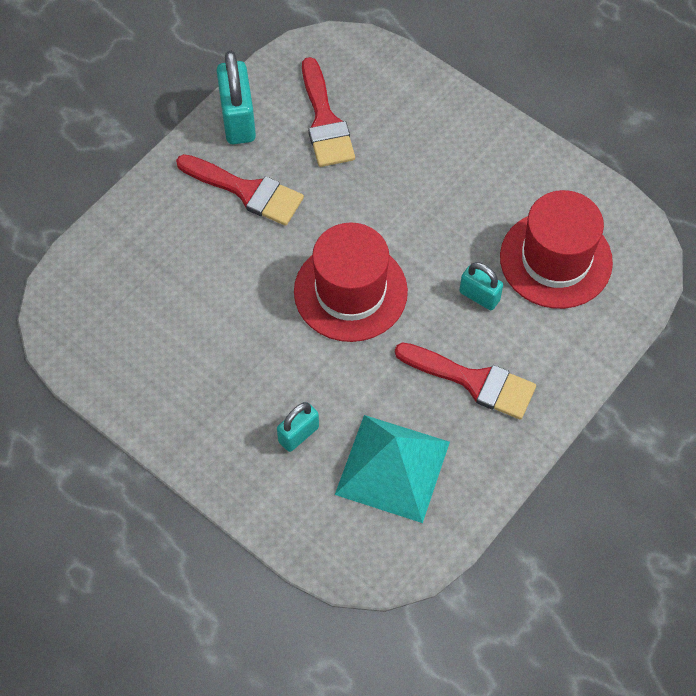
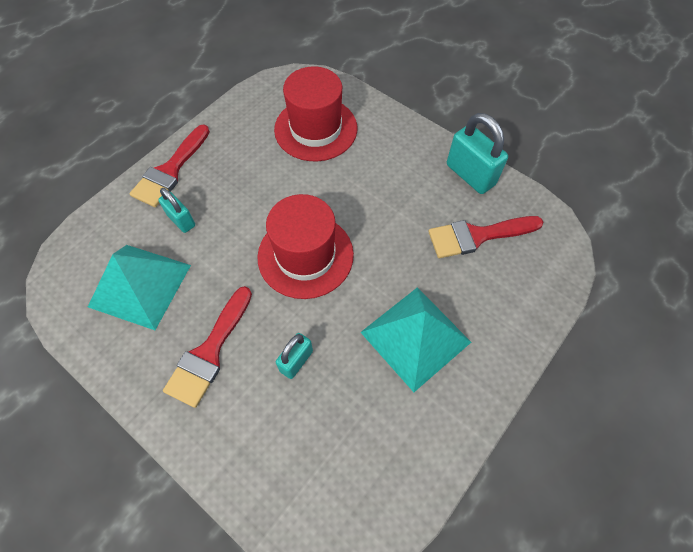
camera: 90 degrees right, 0 degrees up
(238, 119) = (470, 175): turquoise padlock -> turquoise padlock turned 60 degrees clockwise
(247, 191) = (401, 182): red brush -> red brush (170, 171)
(448, 187) = (415, 337): none -> turquoise pyramid
(555, 259) = (334, 438): red hat -> red hat (316, 129)

